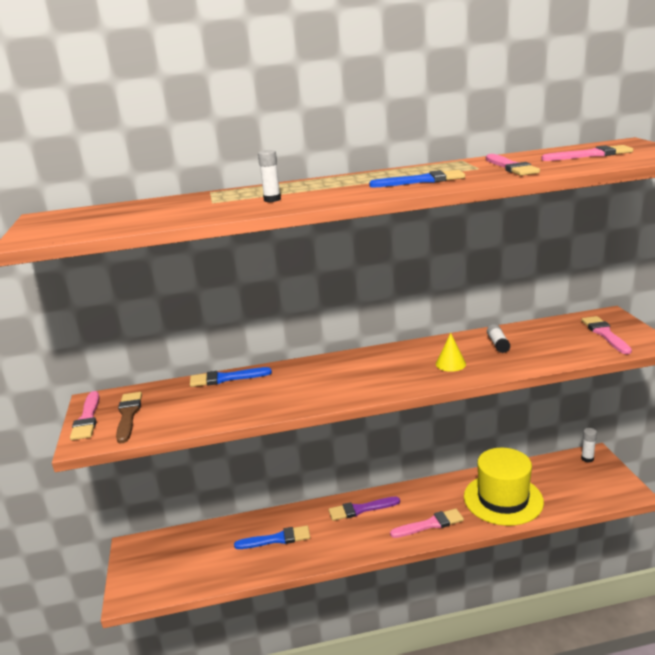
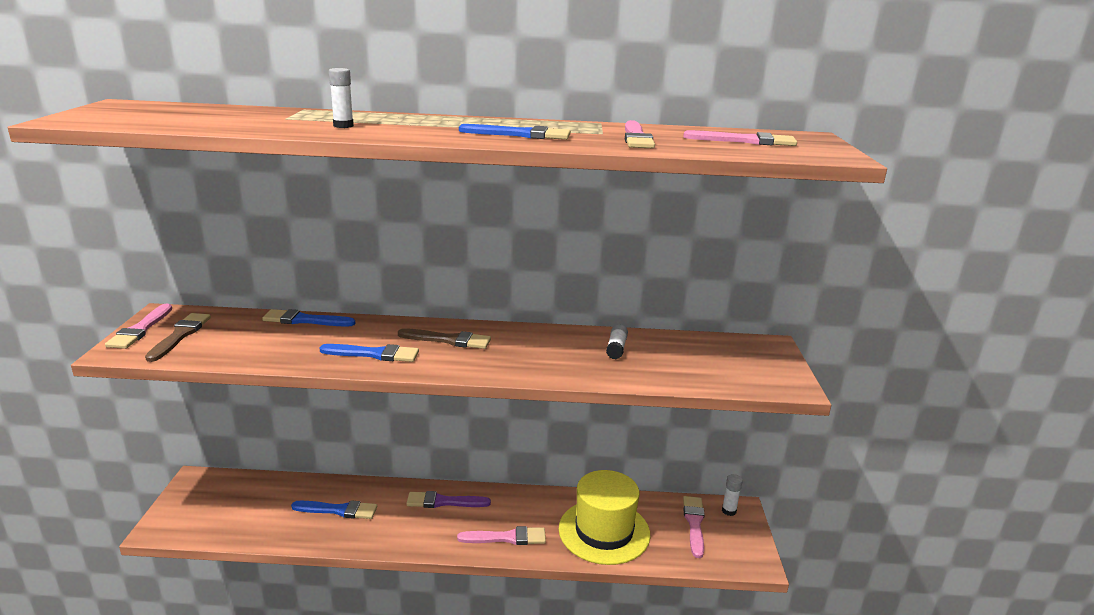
camera: 10 degrees right, 0 degrees up
(310, 392) = (374, 354): none -> blue brush
(361, 367) = (448, 340): none -> brown brush
(450, 364) = (546, 358): yellow cone -> none
(605, 334) = (748, 364): pink brush -> pink brush (694, 523)

